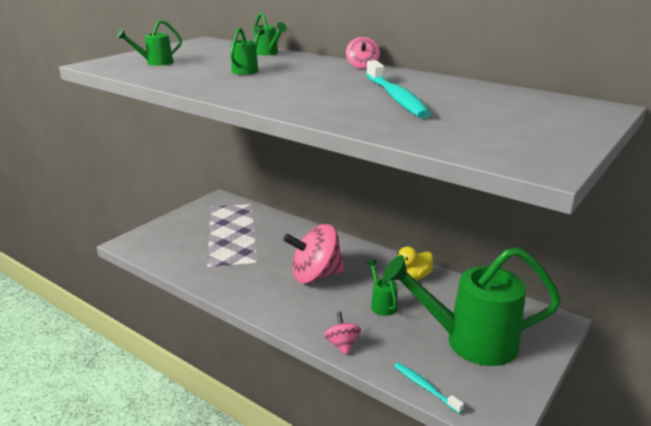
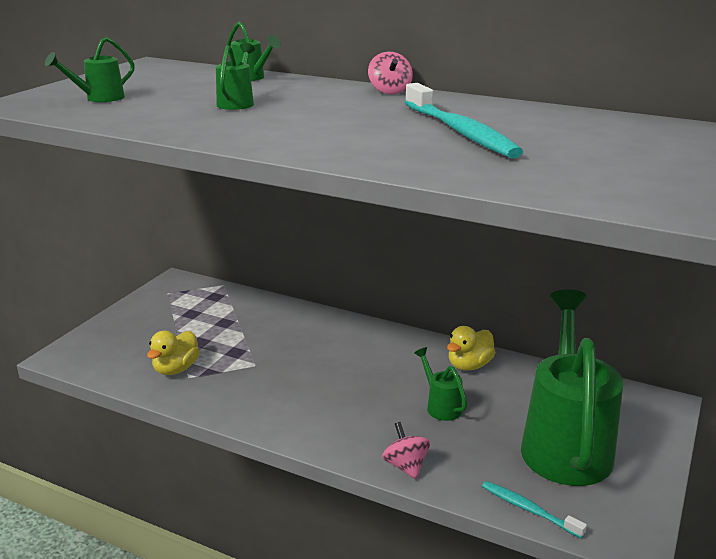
camera: 10 degrees left, 0 degrees up
(200, 259) = (176, 369): none -> yellow duck
(315, 276) = (342, 376): pink spinning top -> none
(469, 341) = (565, 443): green watering can -> green watering can turned 105 degrees clockwise

